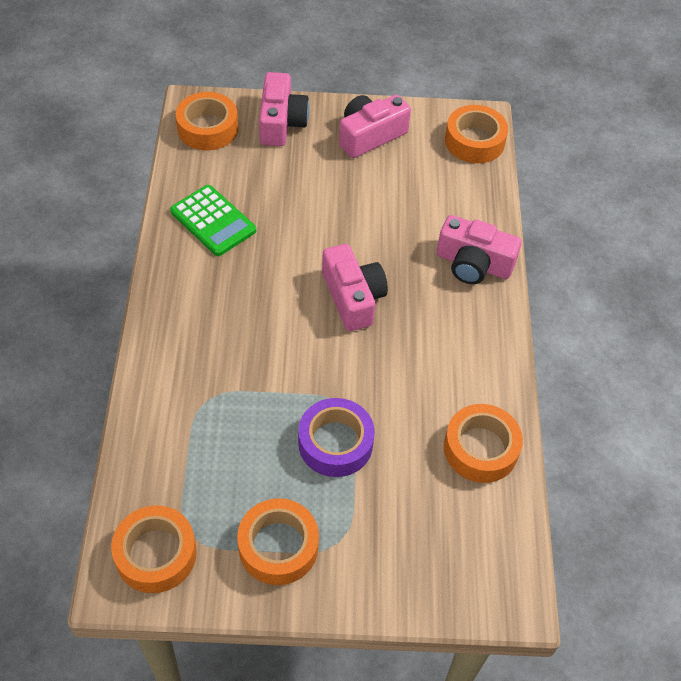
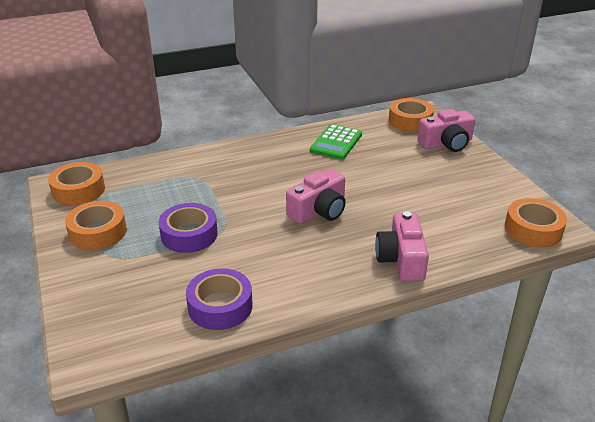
camera: 70 degrees right, 20 degrees down
(370, 136) = (477, 180): pink camera -> none
(480, 449) = (220, 306): orange tape -> purple tape

